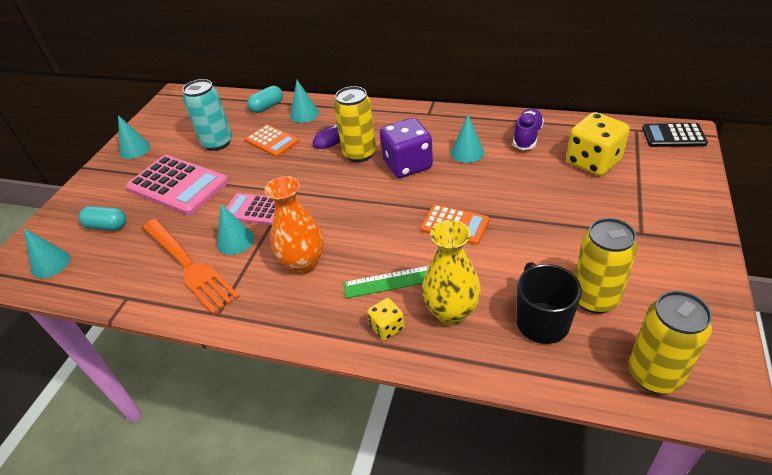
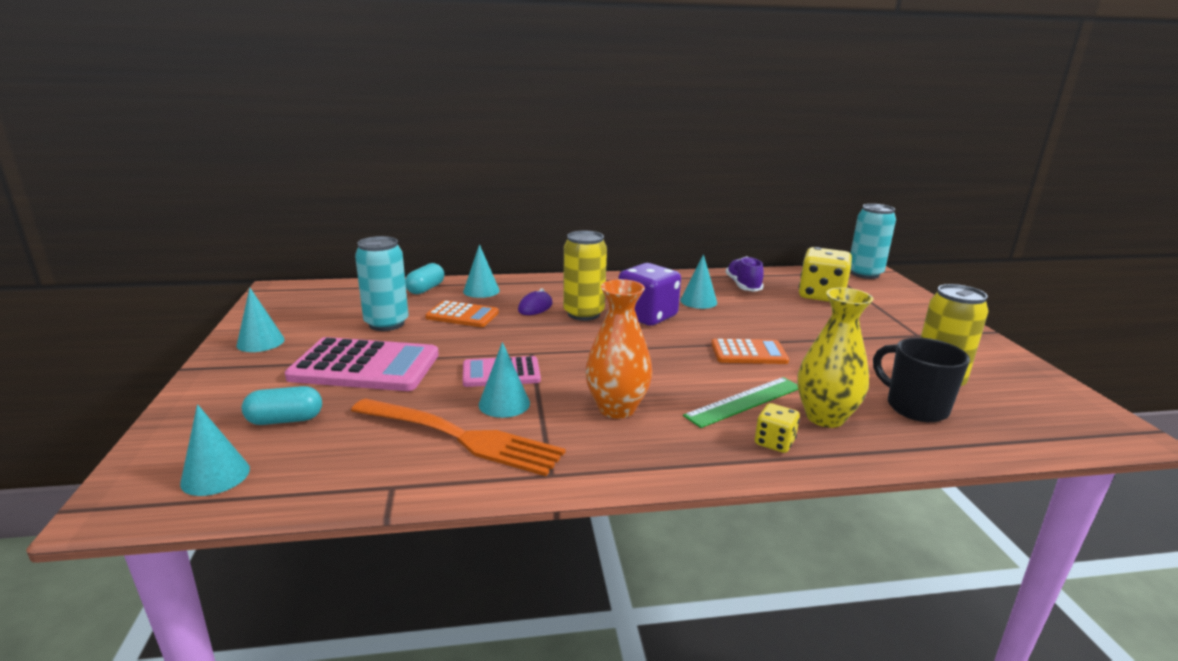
camera: 30 degrees left, 20 degrees down
(654, 374) = (1048, 423): yellow can -> none
(673, 136) = (865, 274): black calculator -> turquoise can

